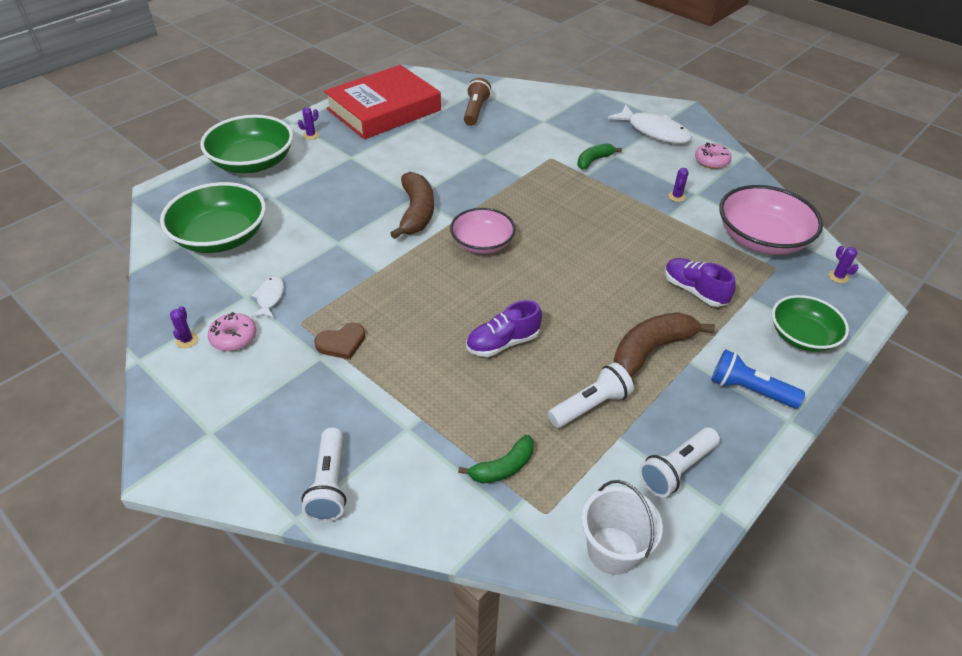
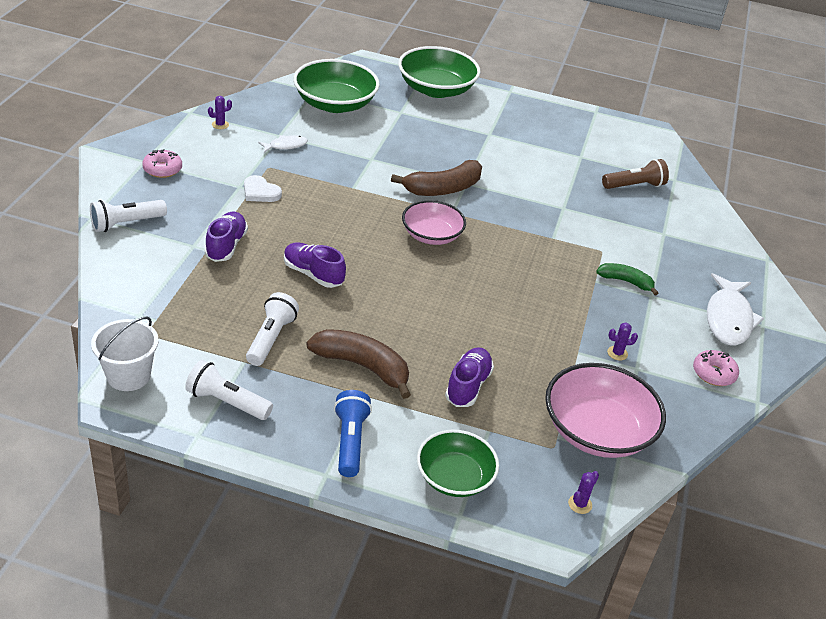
camera: 60 degrees right, 5 degrees down
(234, 337) = (235, 143): pink donut -> pink donut (162, 169)
(311, 135) = (500, 105): purple cactus -> none
(341, 343) = (260, 192): brown heart -> white heart
(384, 110) = (579, 132): red book -> none
(422, 399) = (226, 246): none -> purple shoe
(503, 467) = (180, 302): green banana -> none
(590, 405) = (271, 338): white flashlight -> white flashlight turned 105 degrees counterclockwise

